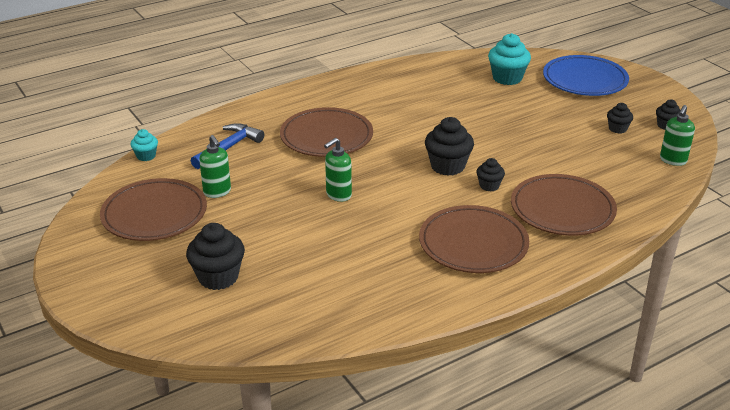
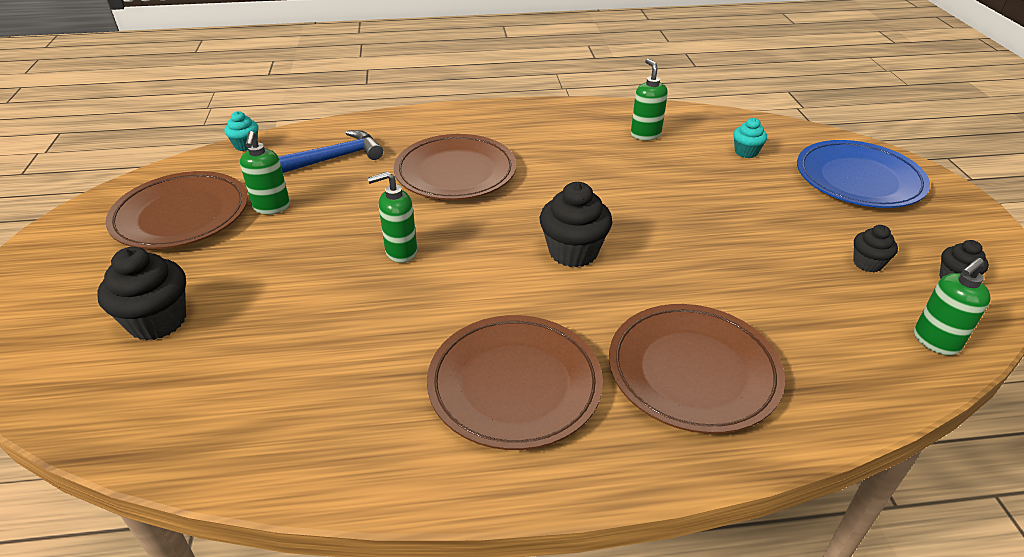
camera: 25 degrees right, 5 degrees up
(434, 81) = (645, 135): none -> green soap dispenser
(489, 186) = (608, 298): black cupcake -> none
(507, 78) = (746, 152): turquoise cupcake -> turquoise cupcake, size x0.56

